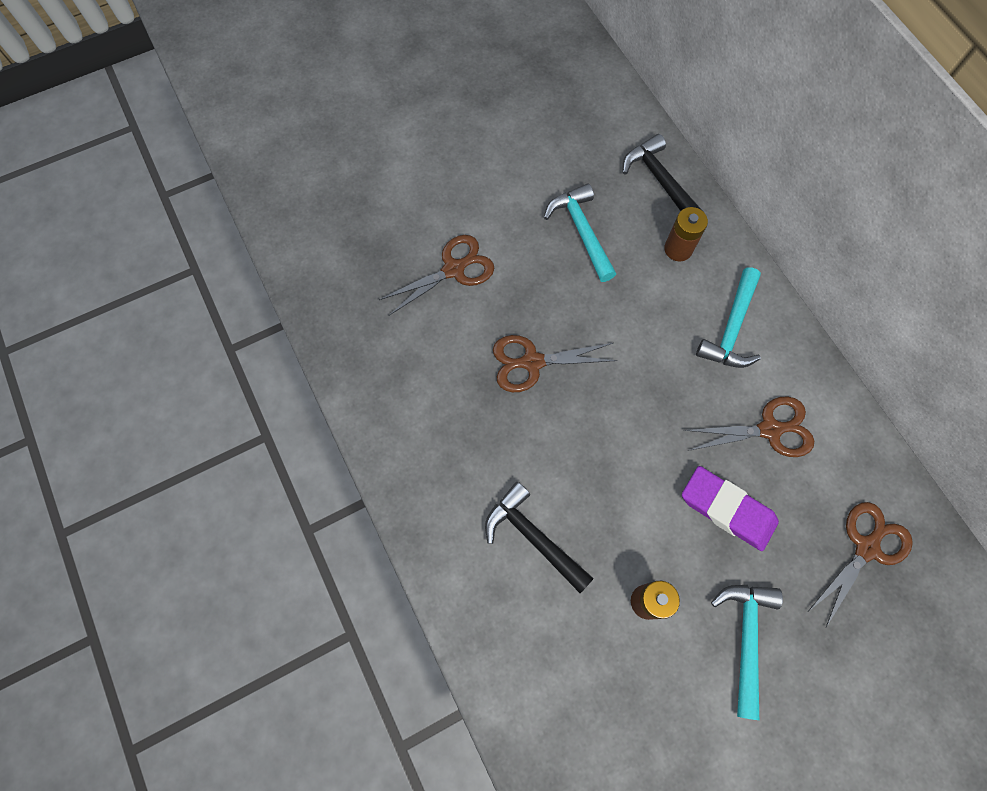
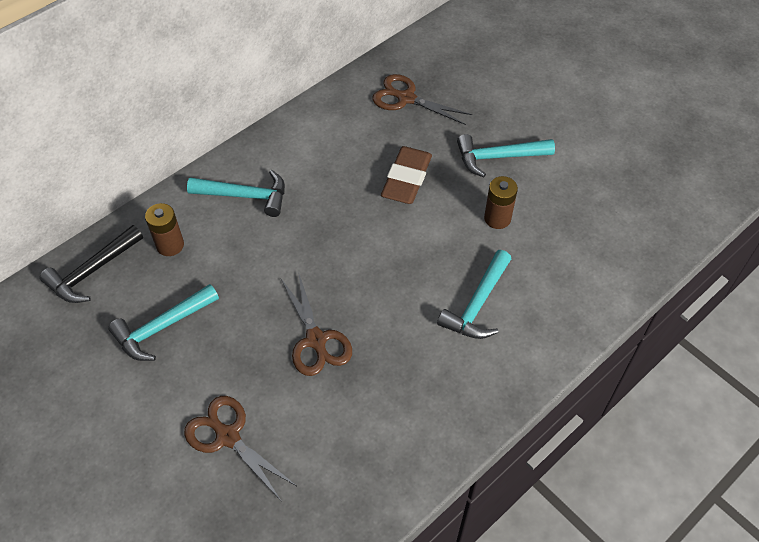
camera: 105 degrees left, 15 degrees down
(533, 537) = (477, 304): black hammer -> turquoise hammer
(727, 509) = (406, 179): purple eraser -> brown eraser
(770, 429) = (331, 160): brown scissors -> none

